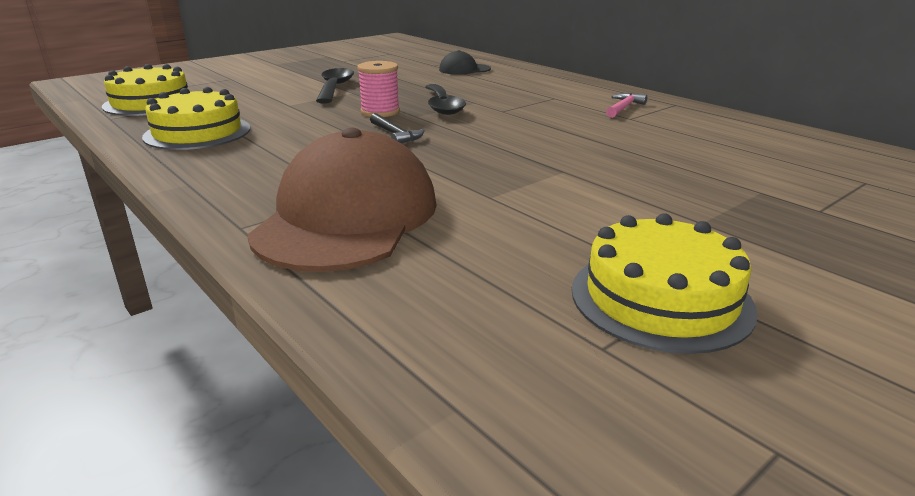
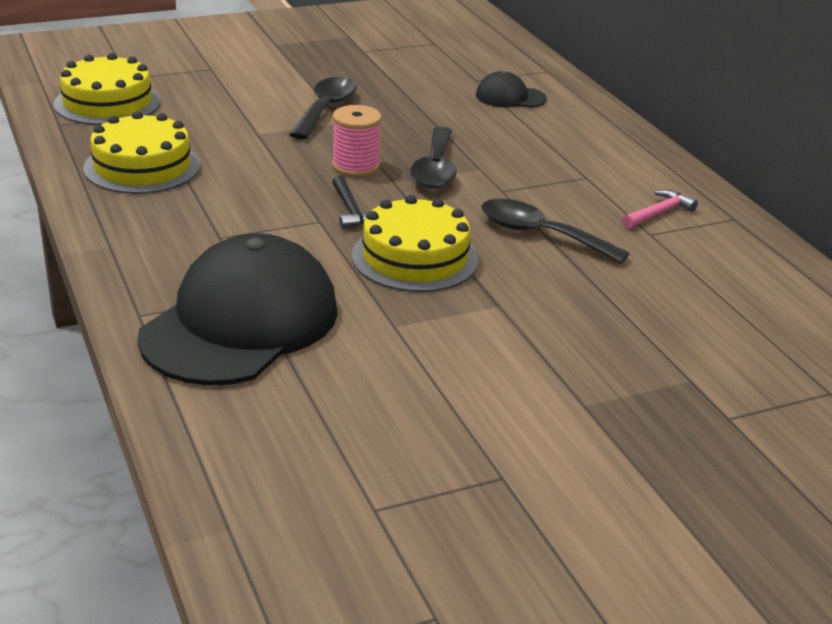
camera: 15 degrees right, 5 degrees up
(347, 217) = (240, 323): brown cap -> black cap
(553, 128) = (540, 234): none -> black spoon
(661, 298) = (463, 477): yellow cake -> yellow cake (415, 258)

